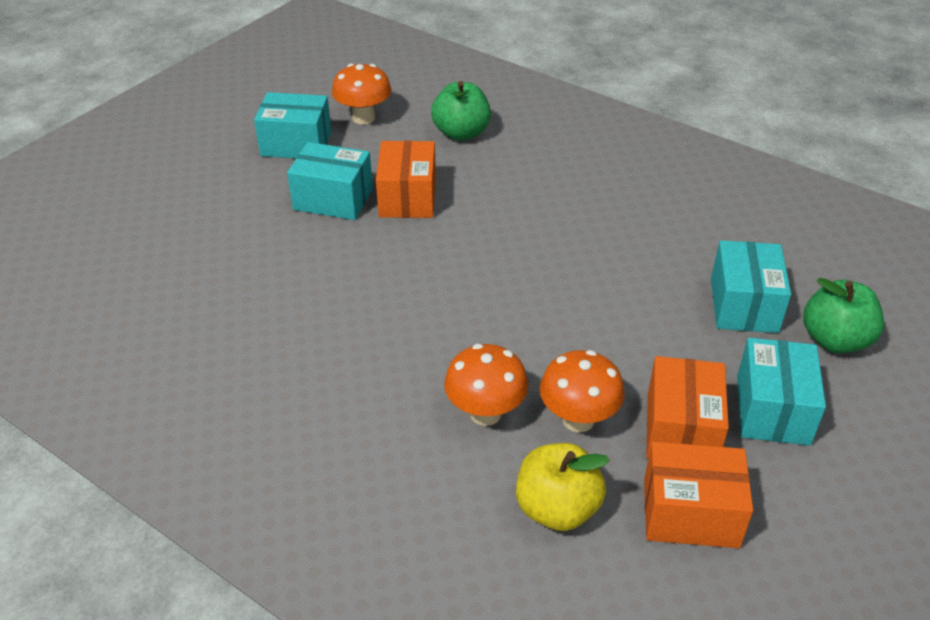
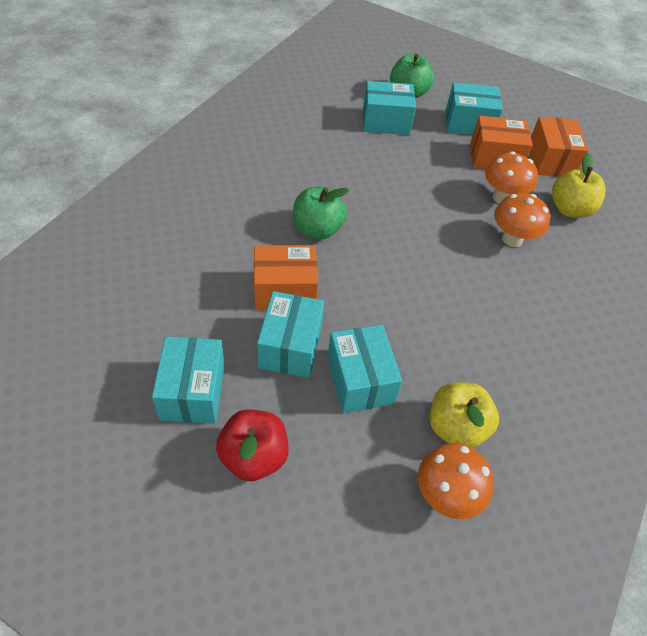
camera: 100 degrees left, 10 degrees up
(204, 306) = (456, 427): none -> yellow apple
(221, 176) = (254, 457): none -> red apple
(281, 242) = (360, 380): none -> turquoise box
(363, 118) = (145, 335): orange mushroom -> orange mushroom (446, 495)
(461, 133) = (181, 256): green apple -> green apple (317, 229)

